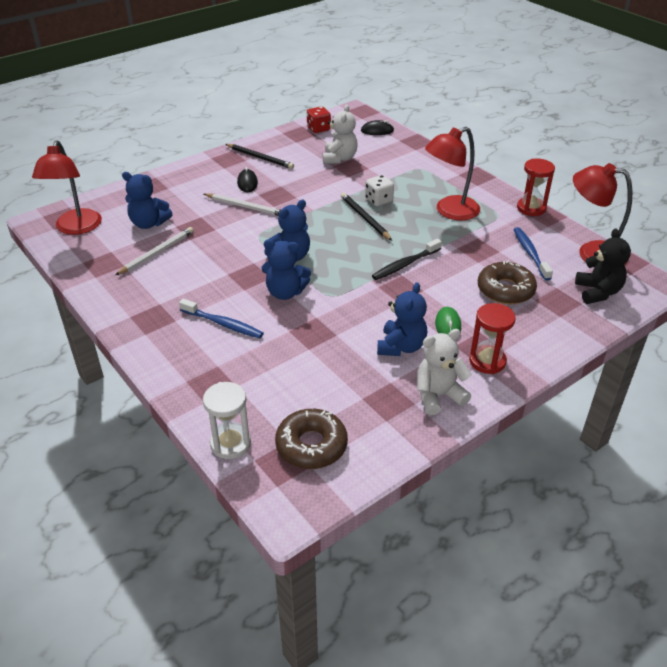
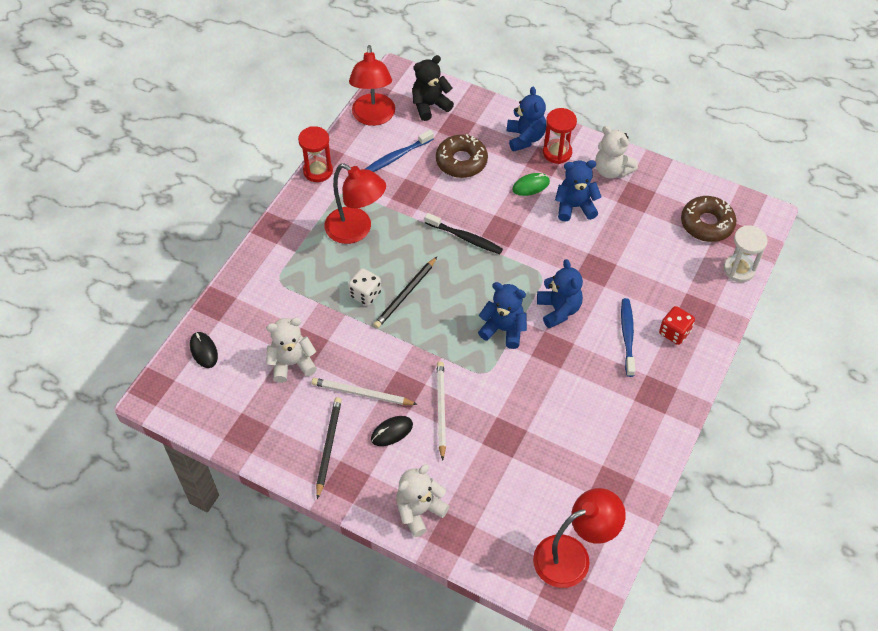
camera: 115 degrees left, 15 degrees up
(149, 223) = (523, 486): blue teddy bear -> blue teddy bear (525, 138)
(157, 253) = (566, 447): white pencil -> white pencil (362, 394)
(178, 179) = (419, 511): none -> white teddy bear
(318, 129) = (224, 416): red dice -> red dice (674, 332)

